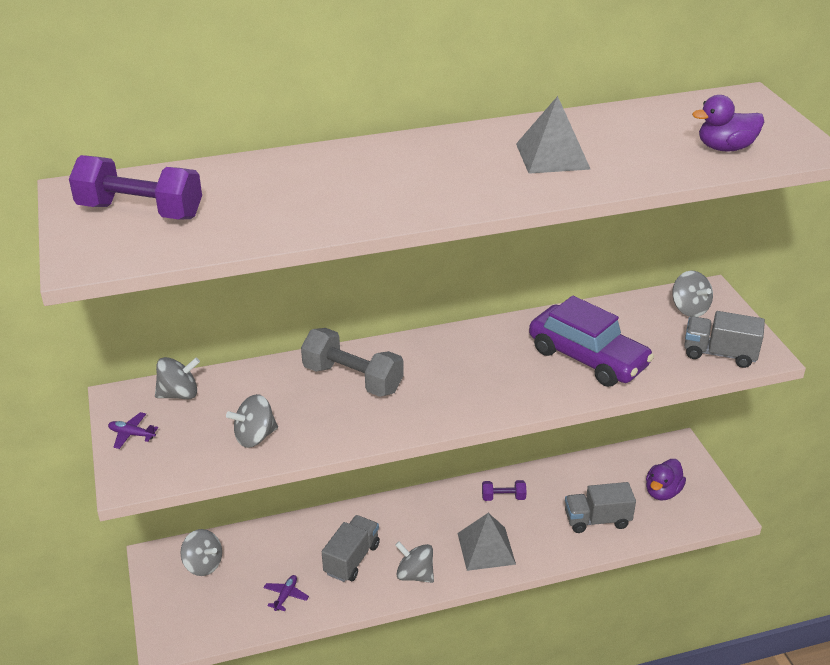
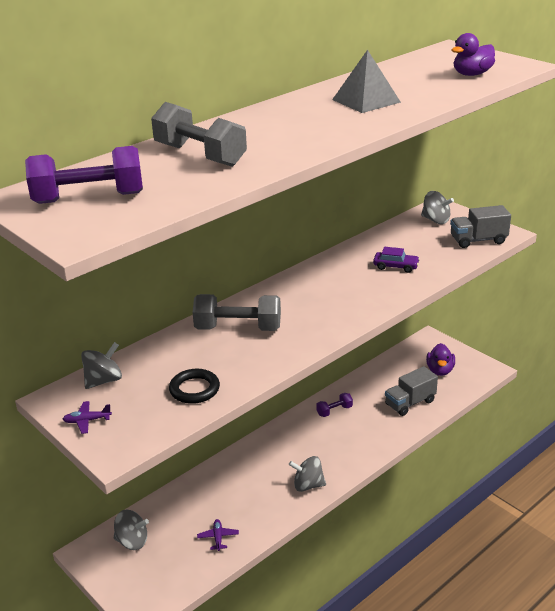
camera: 25 degrees left, 5 degrees down
(255, 437) = (194, 389): grey spinning top -> black ring
(296, 186) = (200, 155): none -> grey dumbbell
(352, 559) = (251, 492): grey truck -> none
(486, 548) = (347, 448): grey pyramid -> none
(588, 358) = (395, 266): purple car -> purple car, size x0.46

